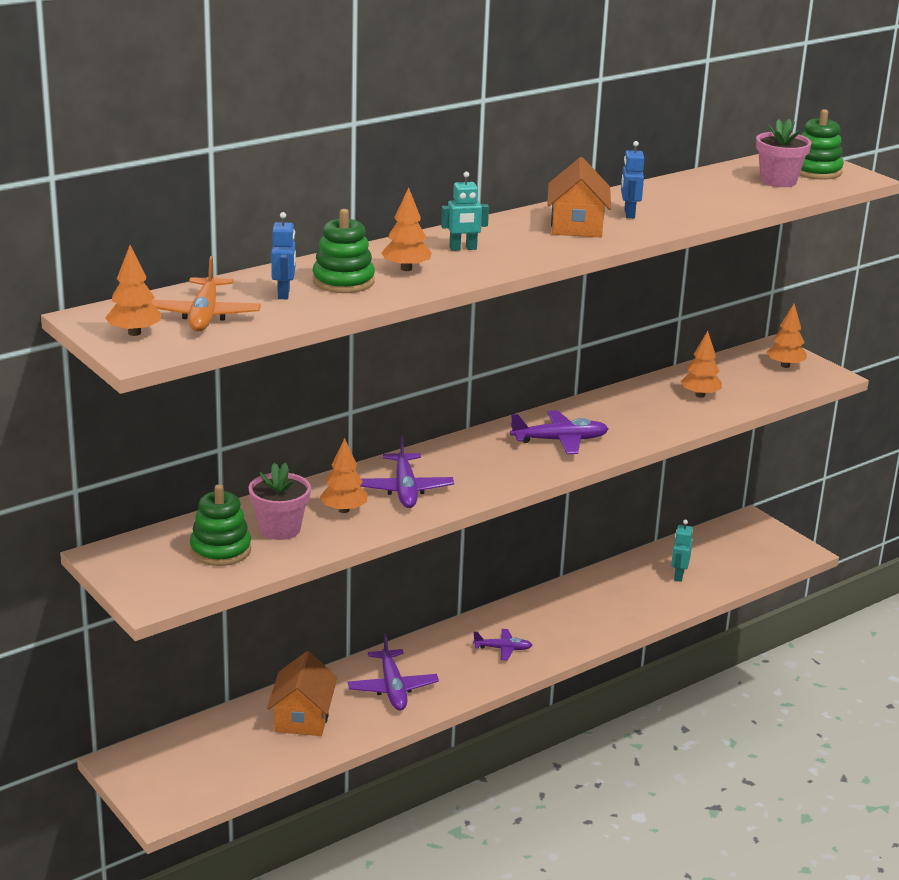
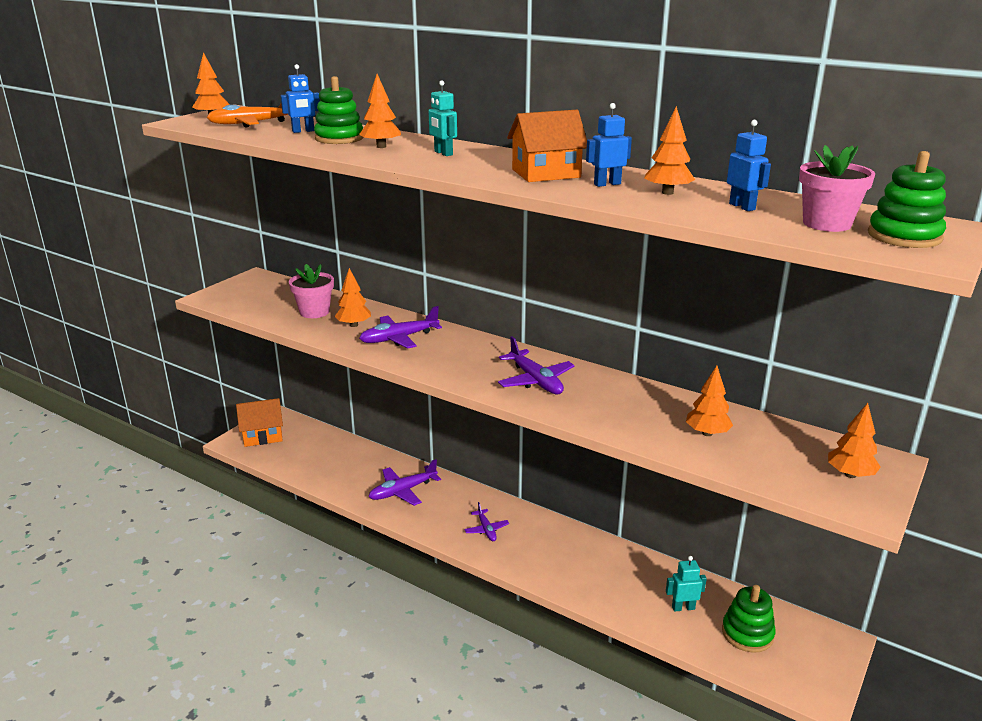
camera: 70 degrees right, 0 degrees up
(220, 550) = (277, 302): green stacking toy -> green stacking toy (747, 633)
(302, 717) = (349, 464): orange house -> orange house (263, 435)
(669, 202) = (667, 193): none -> orange tree
(723, 191) = (742, 207): none -> blue robot

